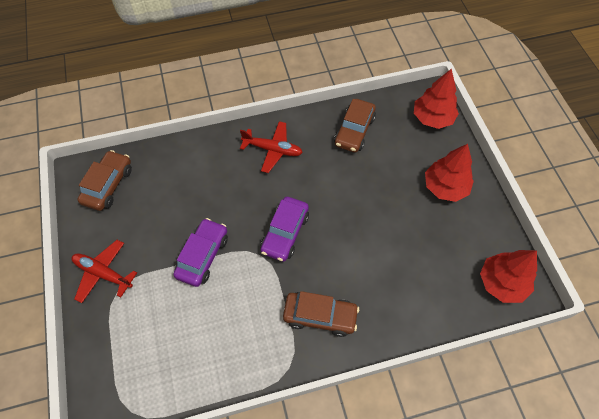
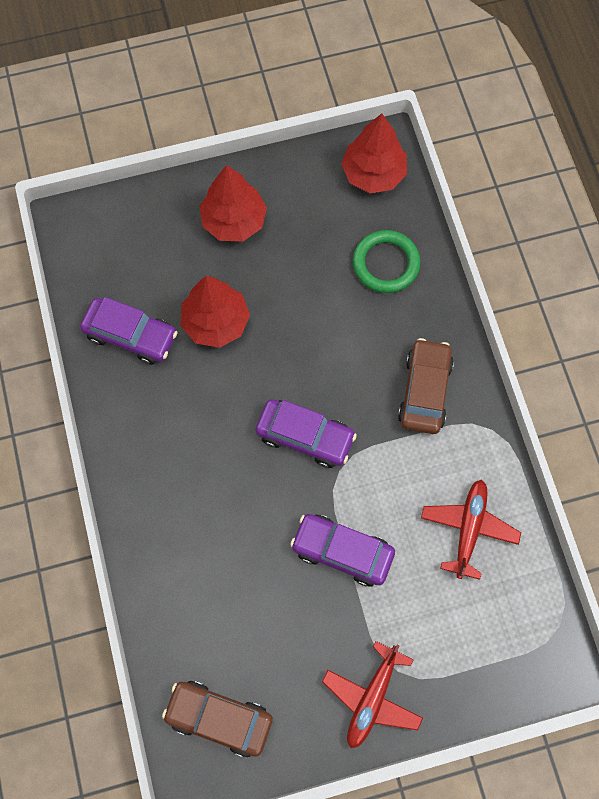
camera: 90 degrees left, 10 degrees up
(273, 150) = (160, 457): red plane -> red plane (468, 529)
(354, 131) = (131, 335): brown car -> purple car
(424, 290) = (385, 264): none -> green ring
(432, 118) = (113, 223): red tree -> red tree (216, 322)

